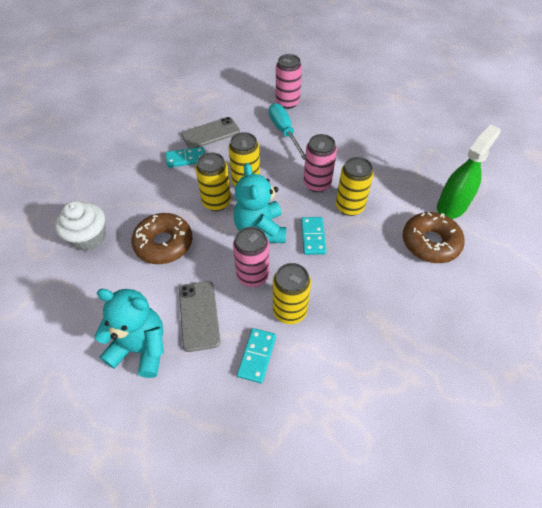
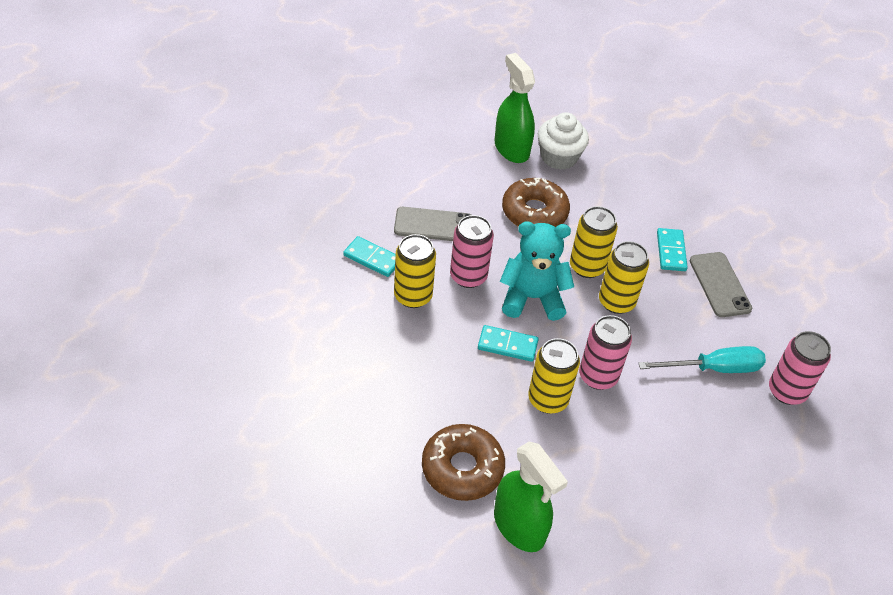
camera: 100 degrees right, 5 degrees down
(80, 275) = (511, 148): none -> green spray bottle
(141, 348) = (413, 181): turquoise teddy bear -> none

